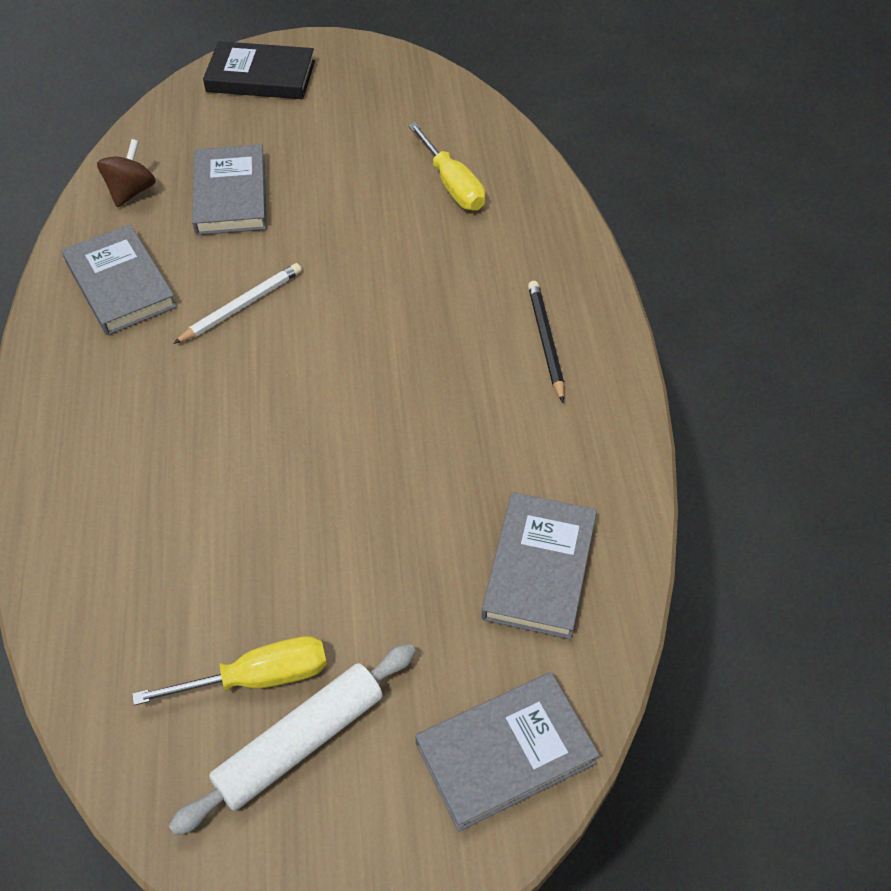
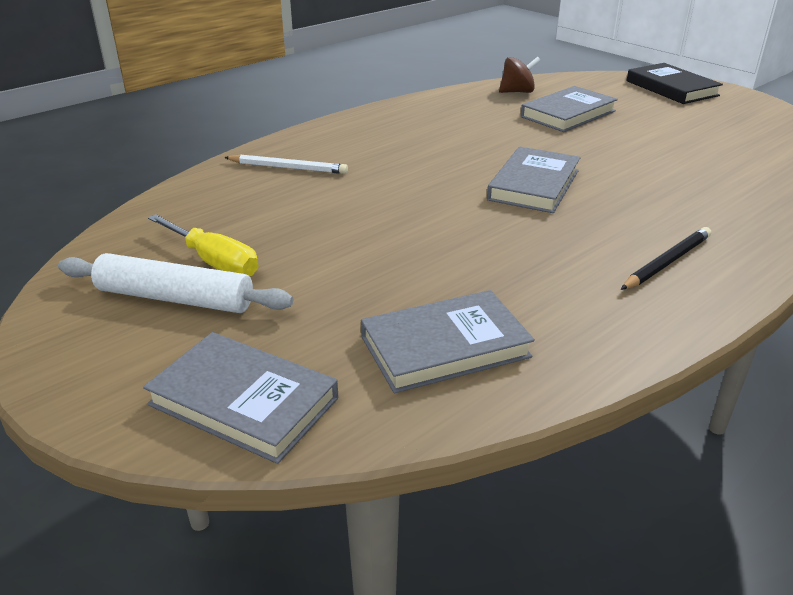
camera: 55 degrees right, 20 degrees down
(120, 284) = (449, 113): grey book -> grey book (534, 185)
(242, 306) = (493, 147): white pencil -> white pencil (288, 168)
(452, 184) = (727, 171): yellow screwdriver -> none

